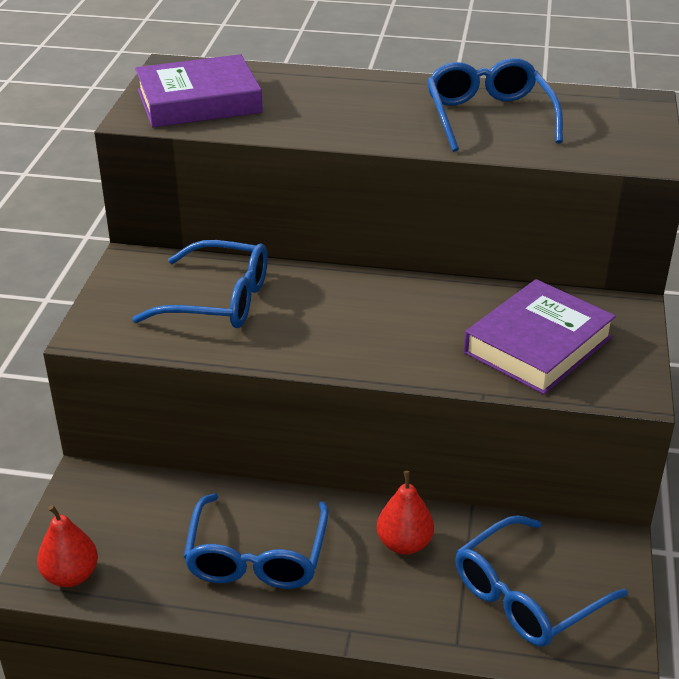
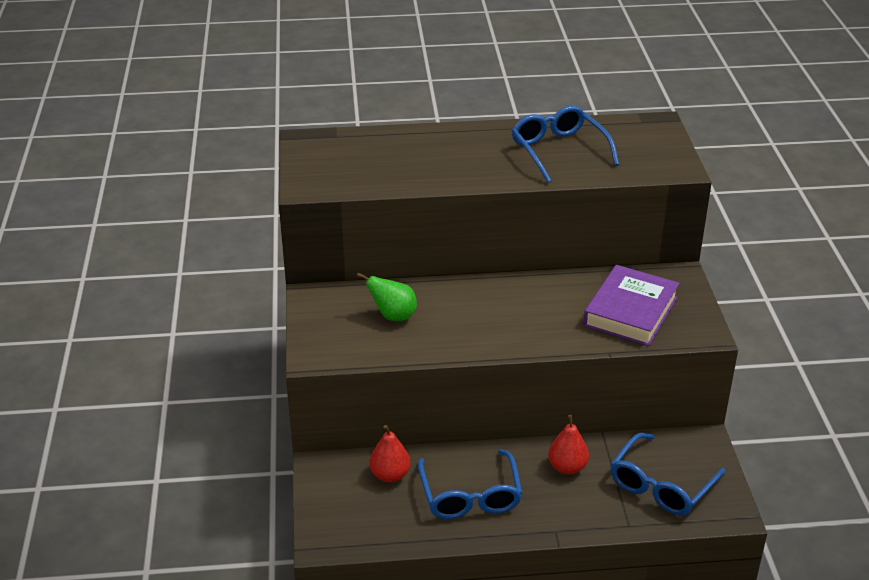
camera: 15 degrees left, 0 degrees up
(71, 575) = (345, 534): red pear -> red pear (390, 475)
(199, 101) = (342, 167): purple book -> none
(218, 300) = (393, 316): blue glasses -> green pear

